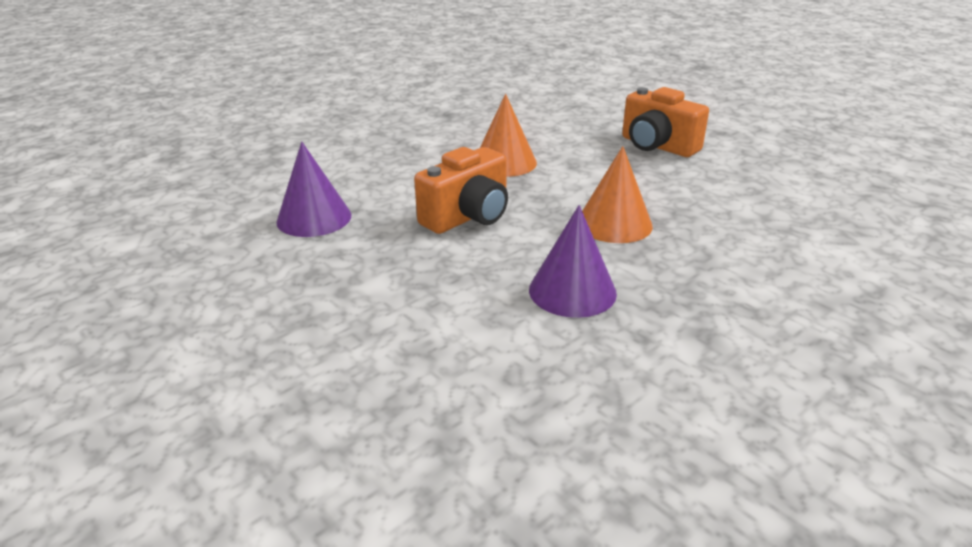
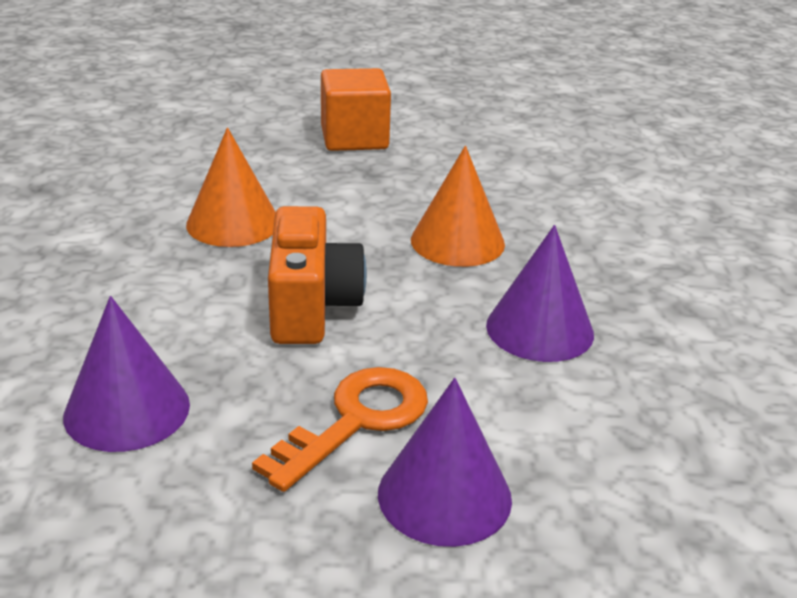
camera: 50 degrees left, 0 degrees up
(363, 332) = (444, 495): none -> purple cone
(390, 276) = (356, 421): none -> orange key
(657, 146) = (354, 138): orange camera -> orange cube

